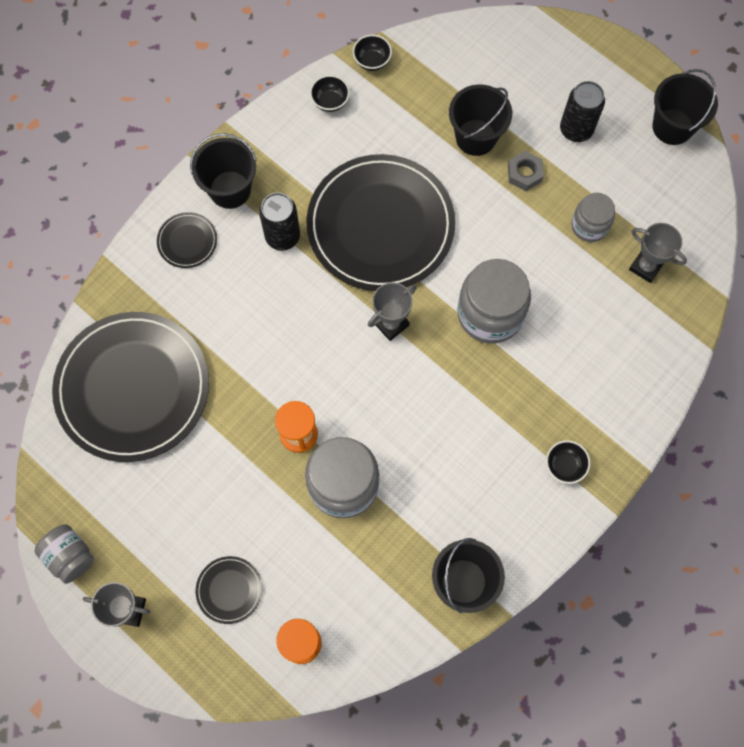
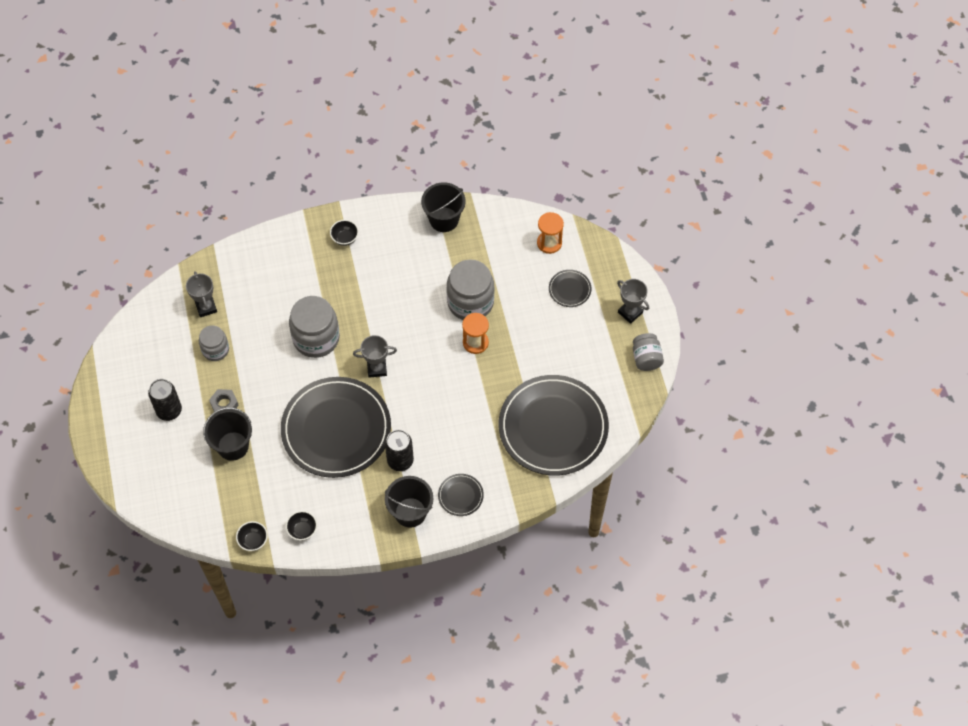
camera: 145 degrees left, 10 degrees down
(672, 126) = (111, 375): black bucket -> none

